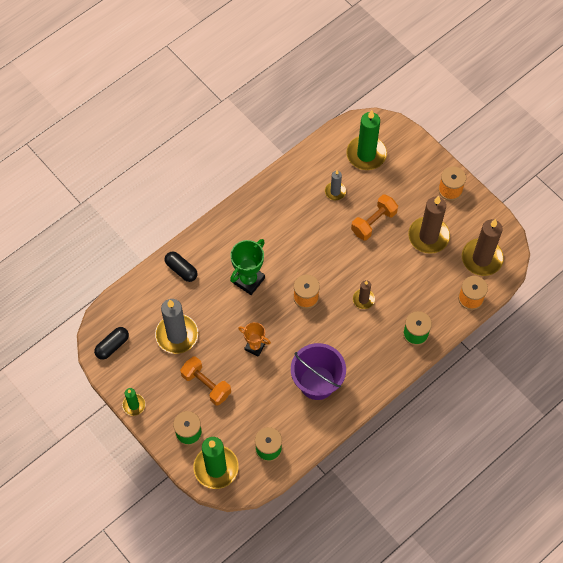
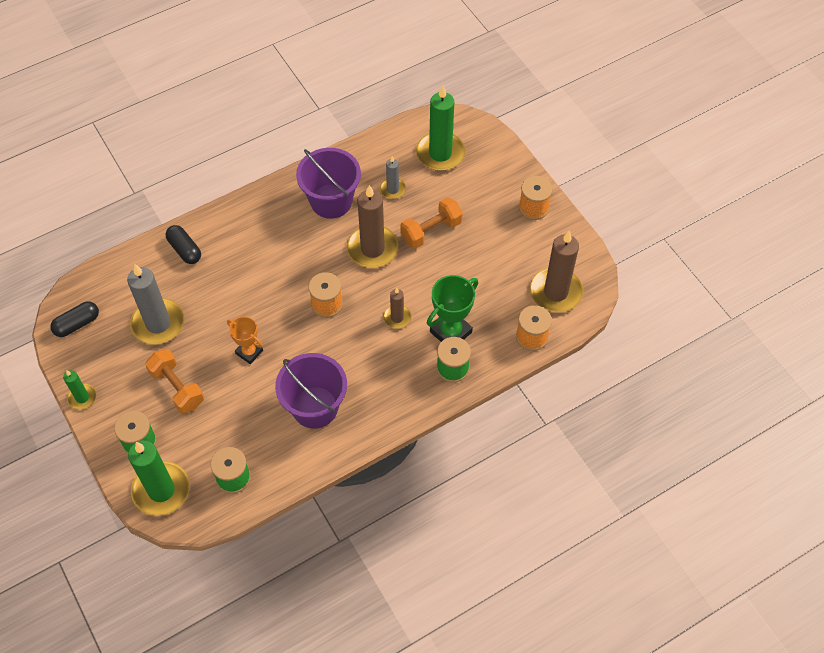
camera: 10 degrees right, 5 degrees down
(248, 280) = (262, 274): green trophy -> green trophy (451, 332)
(288, 209) = (331, 201): none -> purple bucket
(428, 236) = (495, 256): brown candle -> brown candle (372, 249)

